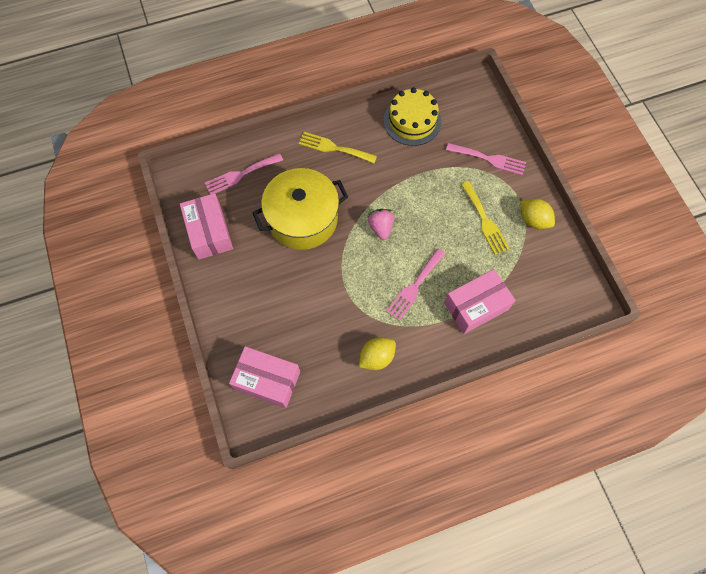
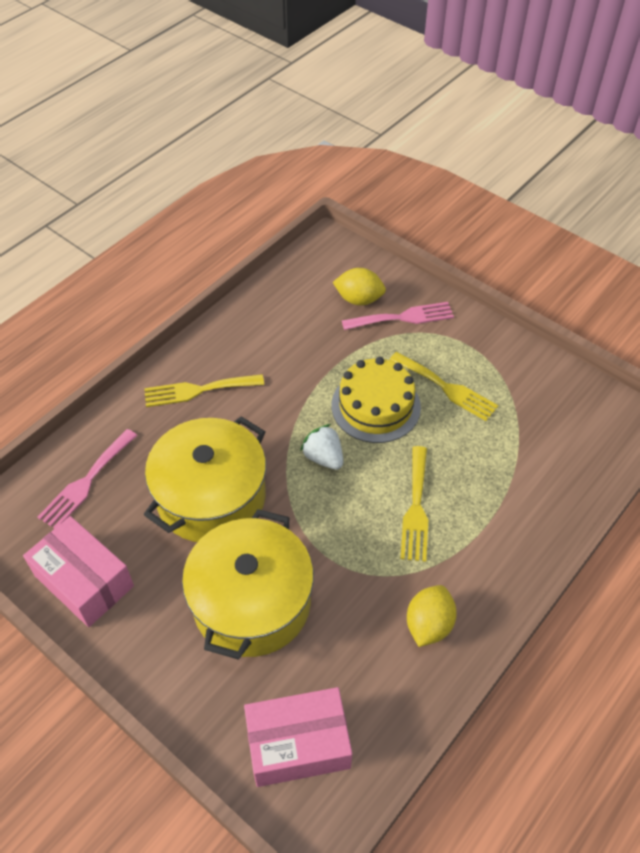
camera: 30 degrees left, 15 degrees down
(289, 292) = (252, 602): none -> yellow pot
(380, 227) = (323, 457): pink strawberry -> white strawberry
(412, 121) = (280, 315): yellow cake -> yellow cake (376, 406)
(414, 287) = (416, 508): pink fork -> yellow fork
(476, 306) = (507, 492): pink box -> none
(533, 220) = (502, 360): yellow lemon -> yellow lemon (359, 299)

